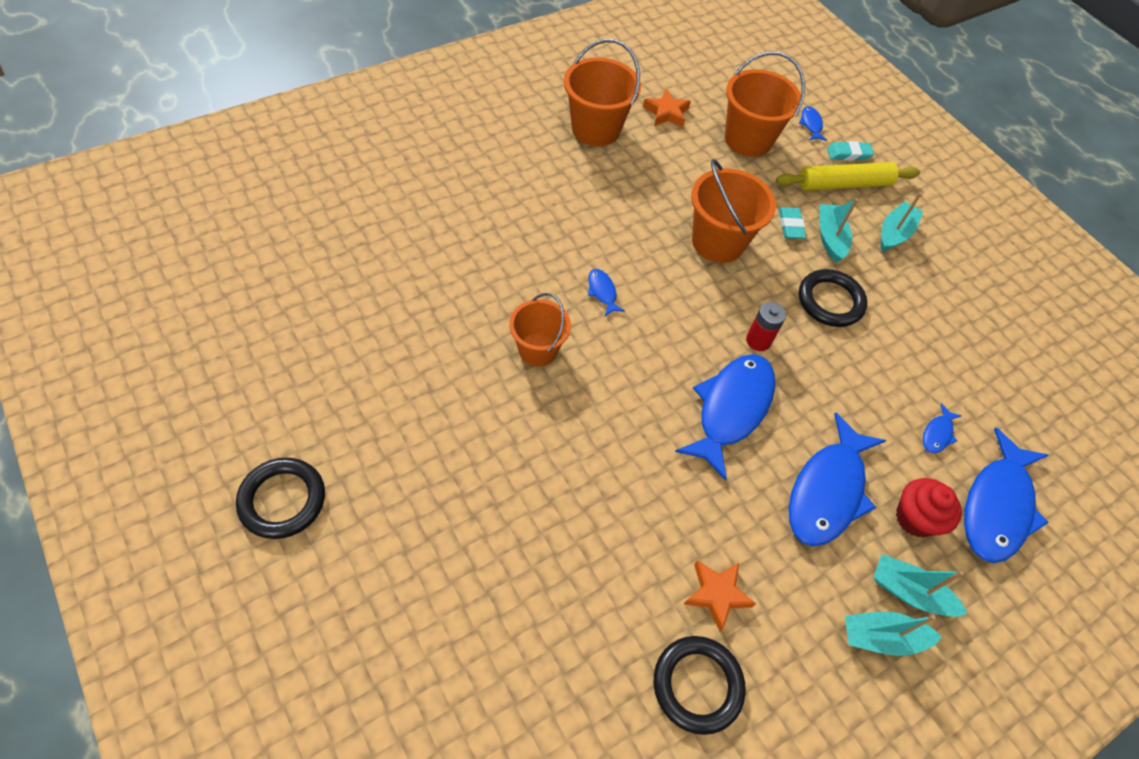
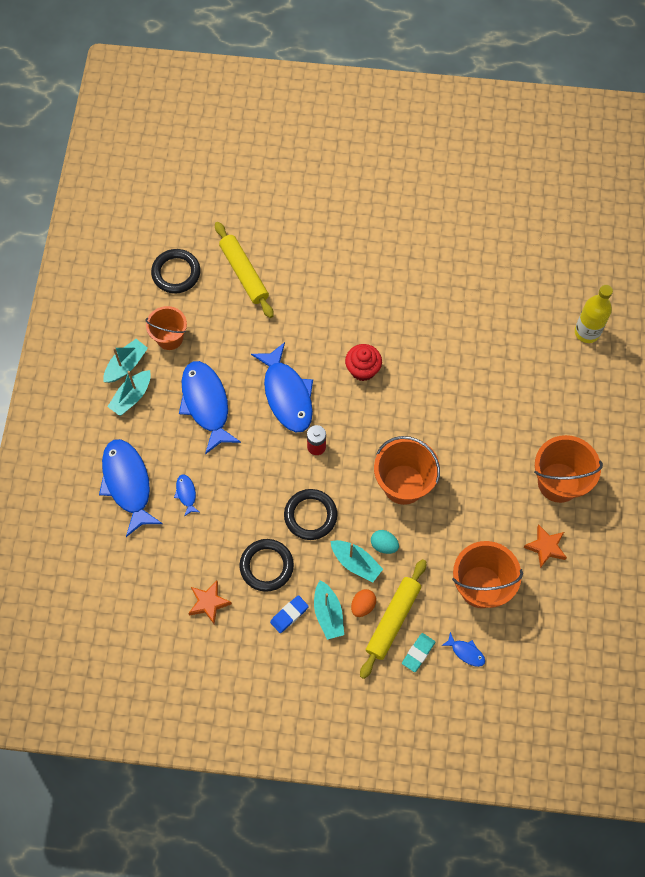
camera: 135 degrees right, 10 degrees up
(282, 500) = (393, 165): black ring -> black ring (266, 566)
(404, 175) = (587, 332): none -> yellow bottle
(538, 349) = (398, 323): orange bucket -> orange bucket (169, 338)
(602, 292) = (413, 385): blue fish -> none
(618, 583) = (244, 273): none -> yellow rolling pin
(717, 594) = (204, 310): orange star -> orange star (208, 603)
(790, 225) = (384, 545): turquoise eraser -> turquoise egg
(858, 212) = (363, 605): none -> orange egg
(909, 592) = (131, 397): turquoise boat -> turquoise boat turned 150 degrees clockwise
(915, 518) = (158, 435): red cupcake -> red cupcake (363, 369)
(930, 262) = (289, 615): none -> blue eraser

